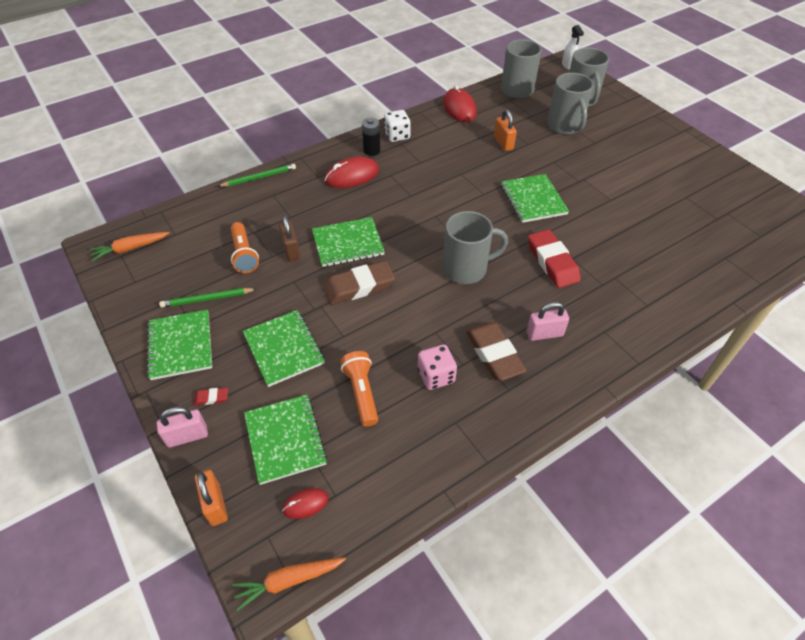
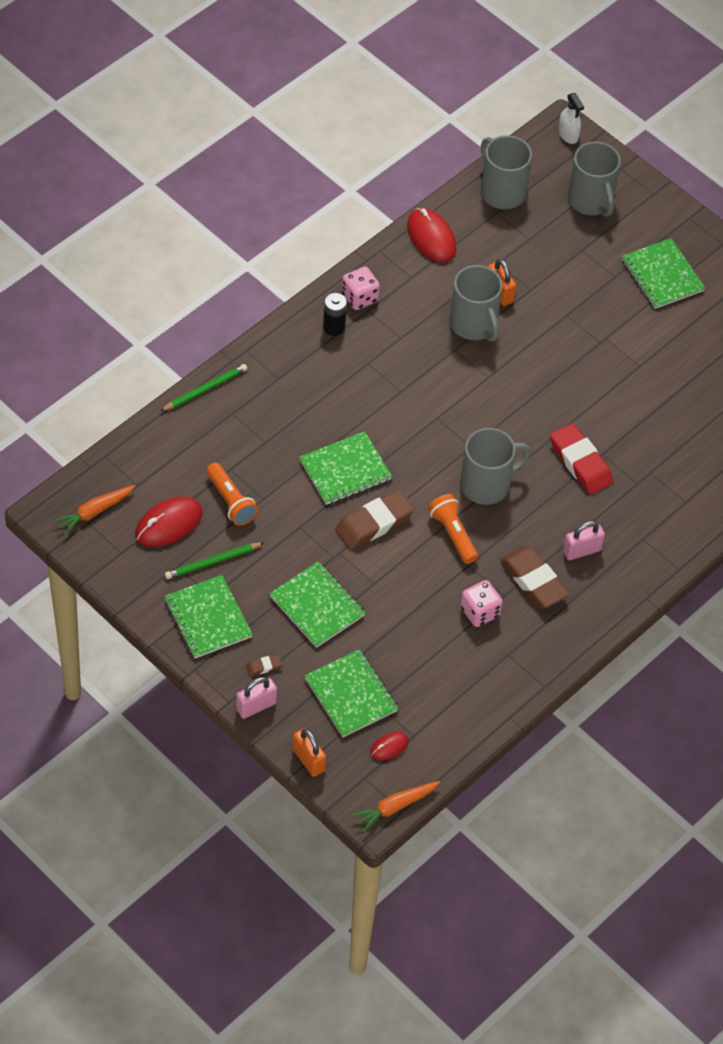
camera: 15 degrees left, 5 degrees up
(211, 398) = (263, 667): red eraser -> brown eraser
(291, 250) = (283, 488): brown padlock -> none
(352, 176) = (320, 371): red mouse -> red mouse (168, 524)
(361, 392) = (410, 639): orange flashlight -> orange flashlight (453, 534)
(397, 136) = (360, 297): white dice -> pink dice
(533, 200) = (548, 378): green notebook -> green notebook (662, 275)
(565, 126) = (575, 253): grey mug -> grey mug (474, 325)

